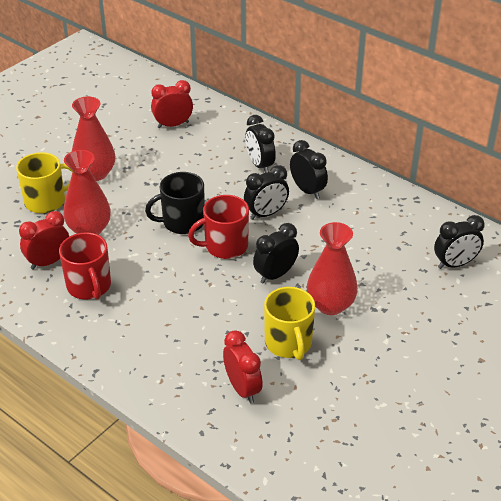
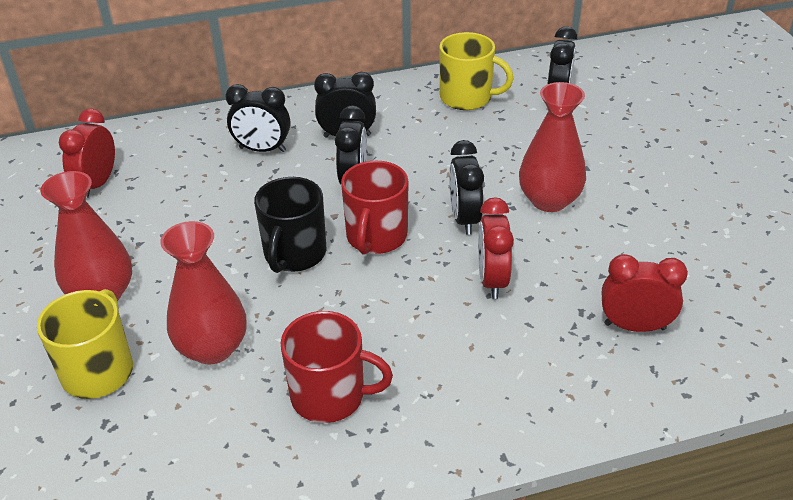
camera: 55 degrees left, 0 degrees up
(48, 262) = (234, 421): red clock -> red clock (492, 280)
(288, 343) = (586, 257): yellow mug -> yellow mug (467, 98)

